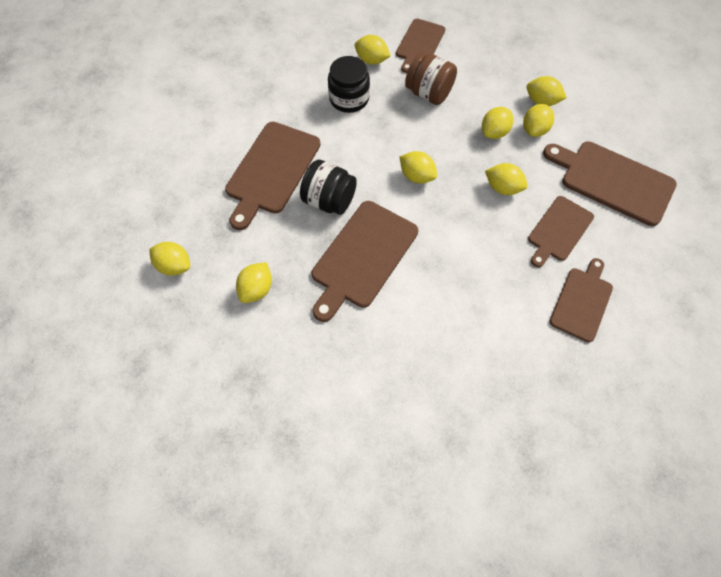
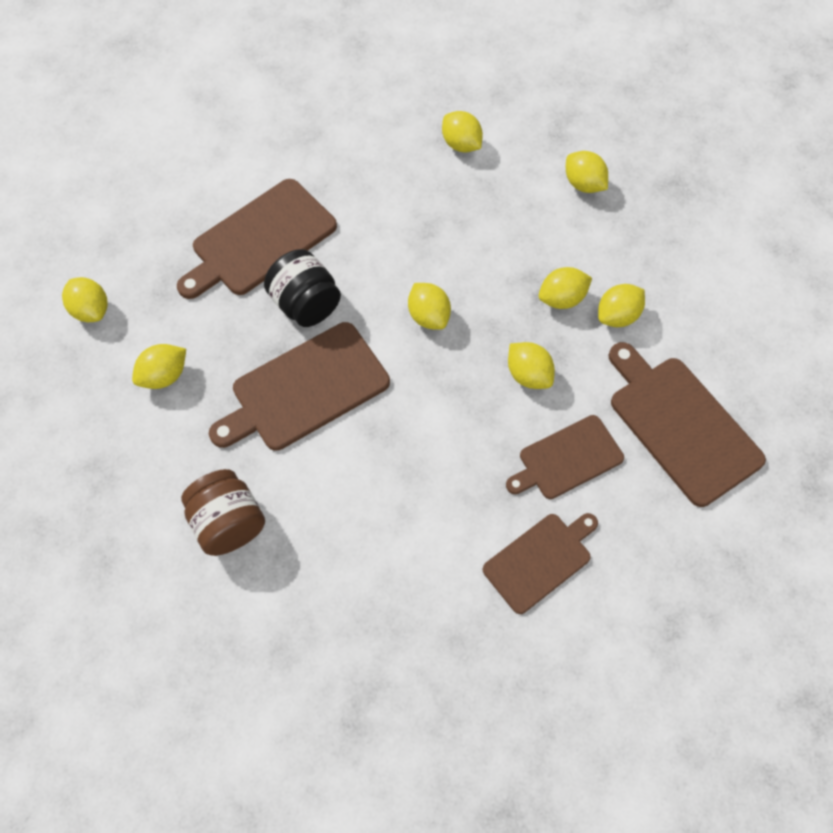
camera: 25 degrees right, 0 degrees up
(349, 99) = (403, 184): black jar -> none
(419, 44) = (536, 144): brown cutting board -> none
(428, 93) = (508, 215): brown jar -> brown jar (229, 523)
(541, 101) = (651, 282): yellow lemon -> yellow lemon (583, 184)

